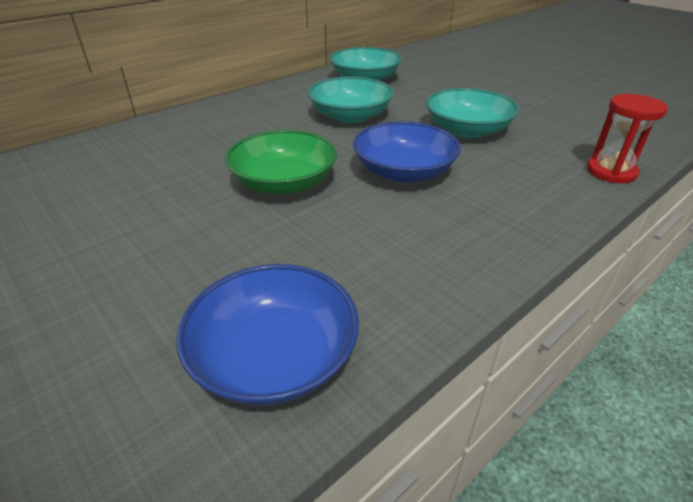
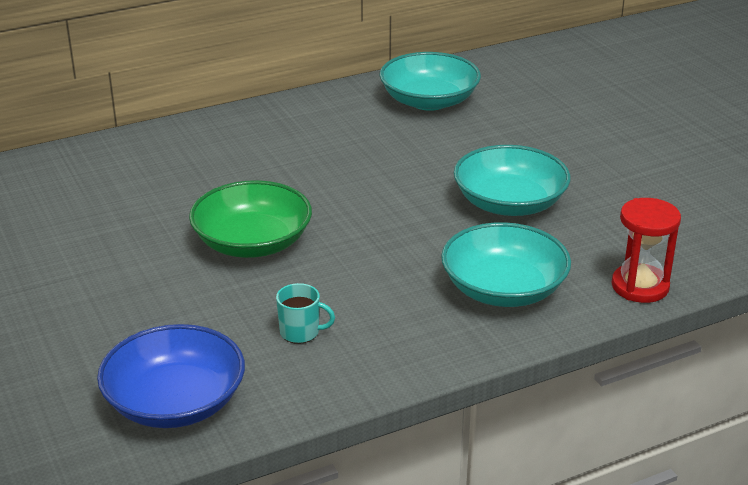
camera: 15 degrees right, 5 degrees down
(350, 116) = (375, 161): turquoise bowl -> turquoise bowl (503, 289)
(369, 253) = (300, 332): none -> turquoise mug
(403, 172) = (392, 249): blue bowl -> none

